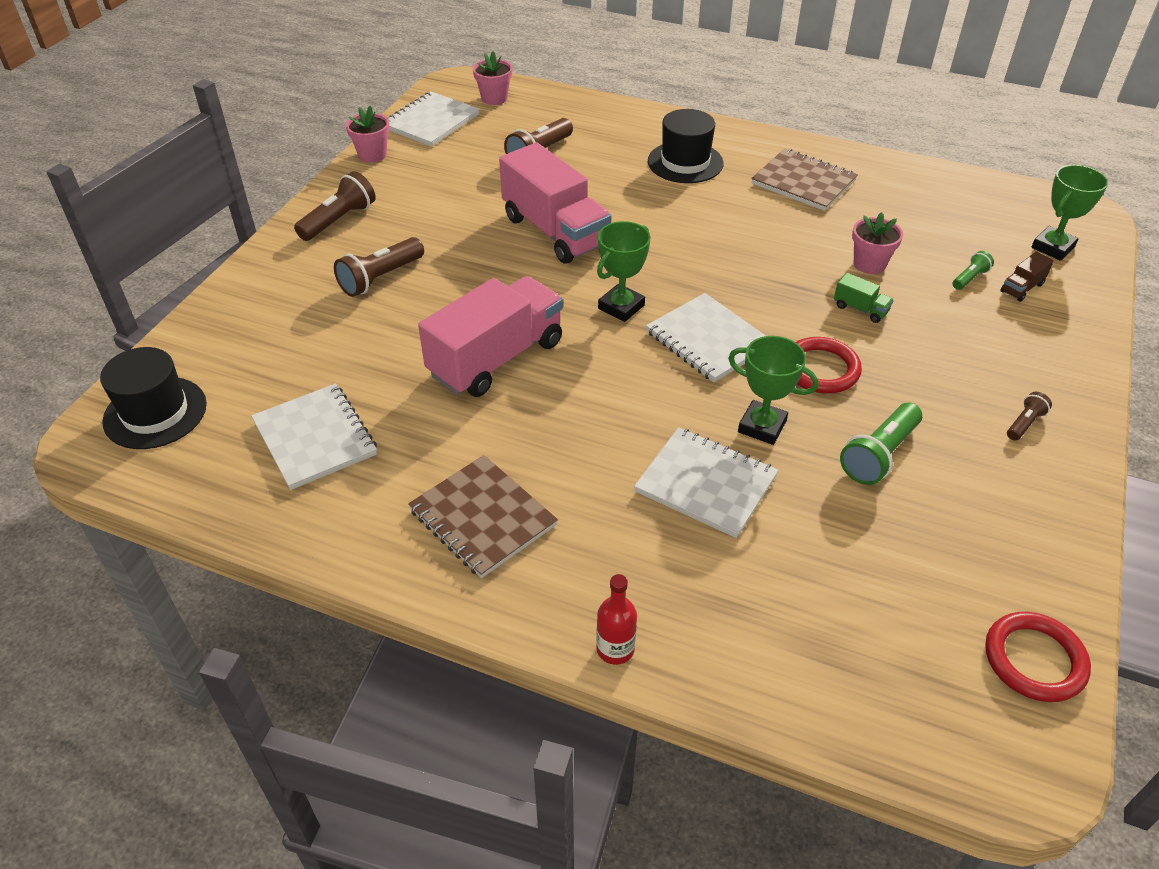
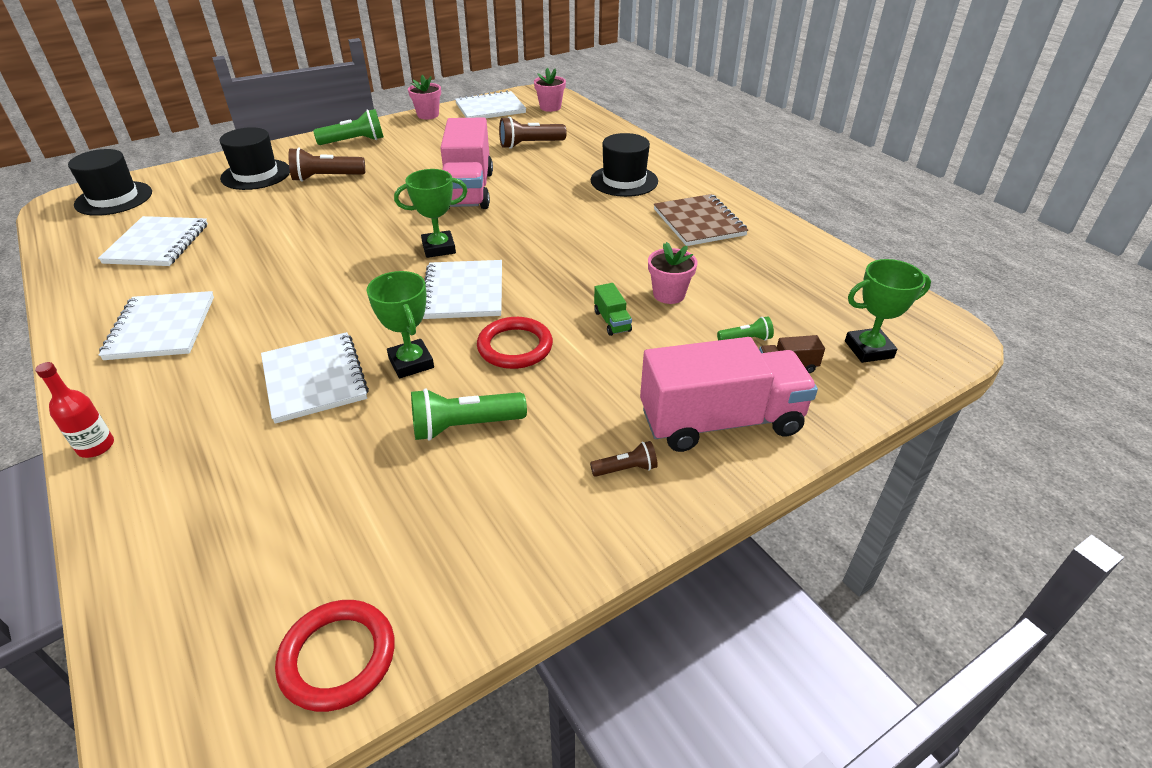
camera: 35 degrees right, 5 degrees down
(288, 308) = (256, 174): none -> black hat
(339, 220) = (354, 141): brown flashlight -> green flashlight
(482, 518) = (161, 328): brown notebook -> white notebook
(496, 358) = (316, 245): pink truck -> pink truck (720, 421)

